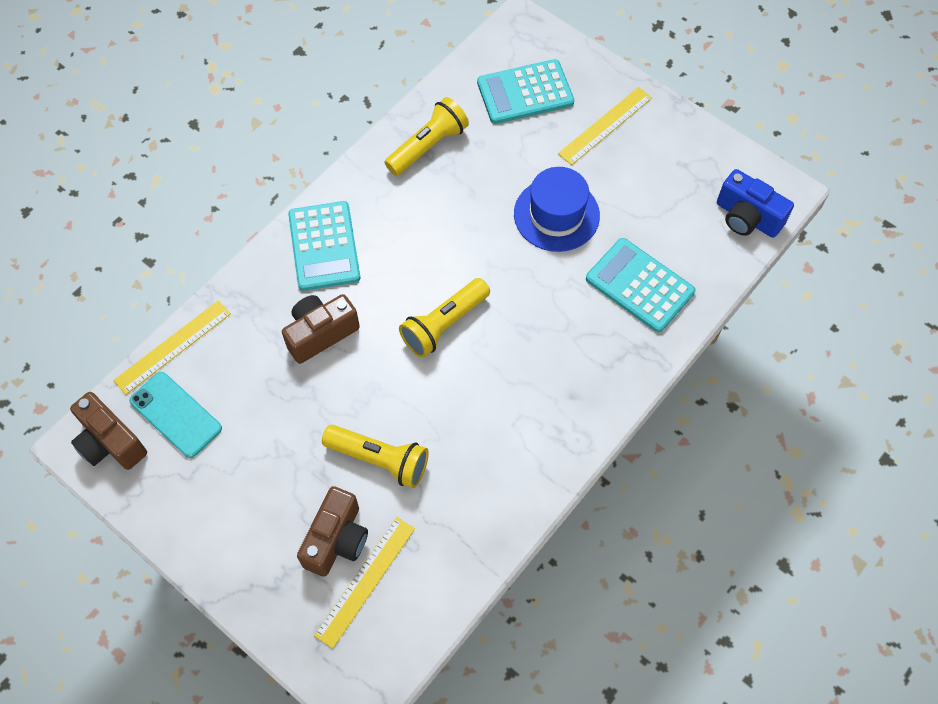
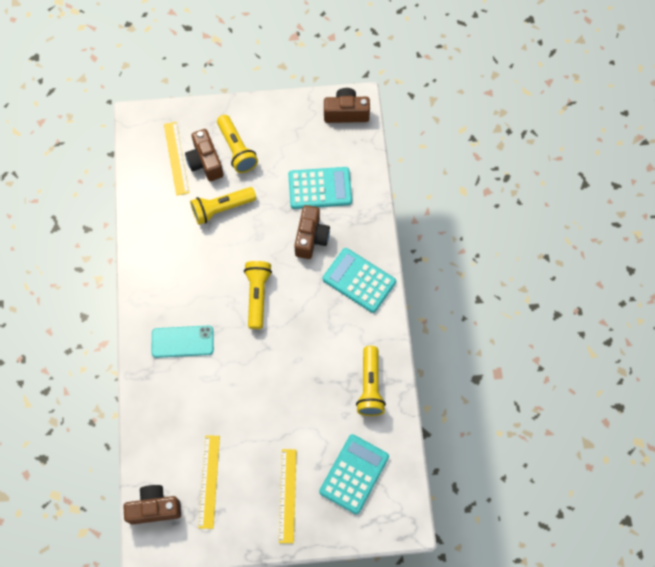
camera: 135 degrees right, 5 degrees up
(173, 346) = (370, 171): yellow ruler -> yellow ruler (209, 481)
(175, 415) = (333, 147): turquoise phone -> turquoise phone (182, 341)
(283, 520) = (237, 149): none -> yellow flashlight
(556, 215) = (260, 409): blue hat -> none
(639, 285) = (179, 408): turquoise calculator -> turquoise calculator (320, 188)
(747, 217) = (154, 508): blue camera -> brown camera

